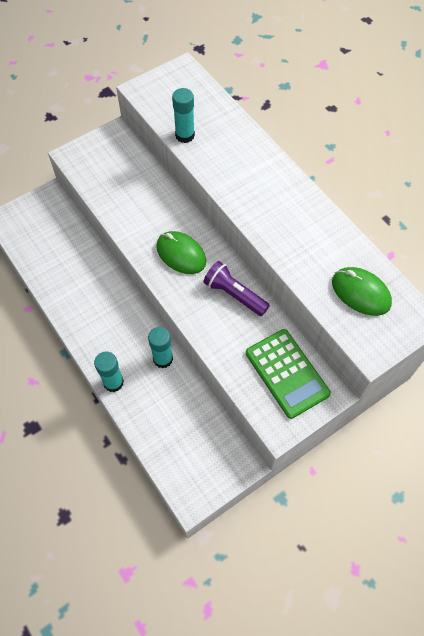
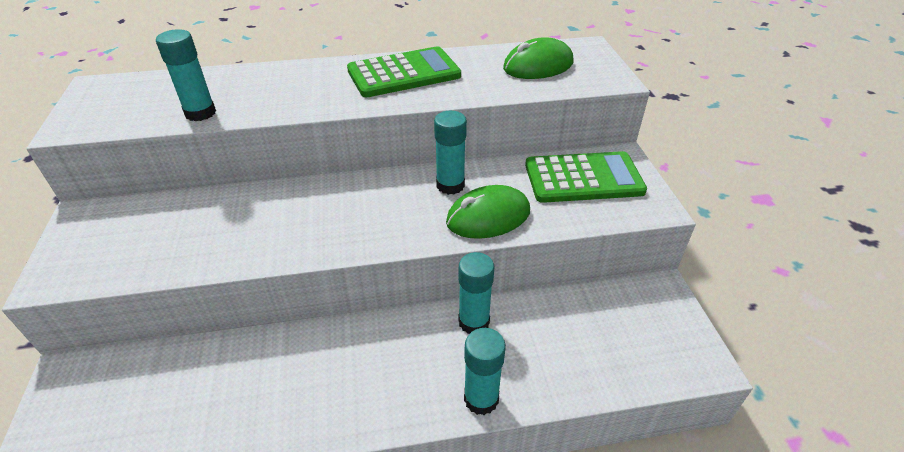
camera: 65 degrees left, 20 degrees down
(181, 254) = (353, 212): green mouse -> green mouse (488, 217)
(234, 294) = (450, 185): purple flashlight -> turquoise glue stick
(294, 213) = (404, 73): none -> green calculator

